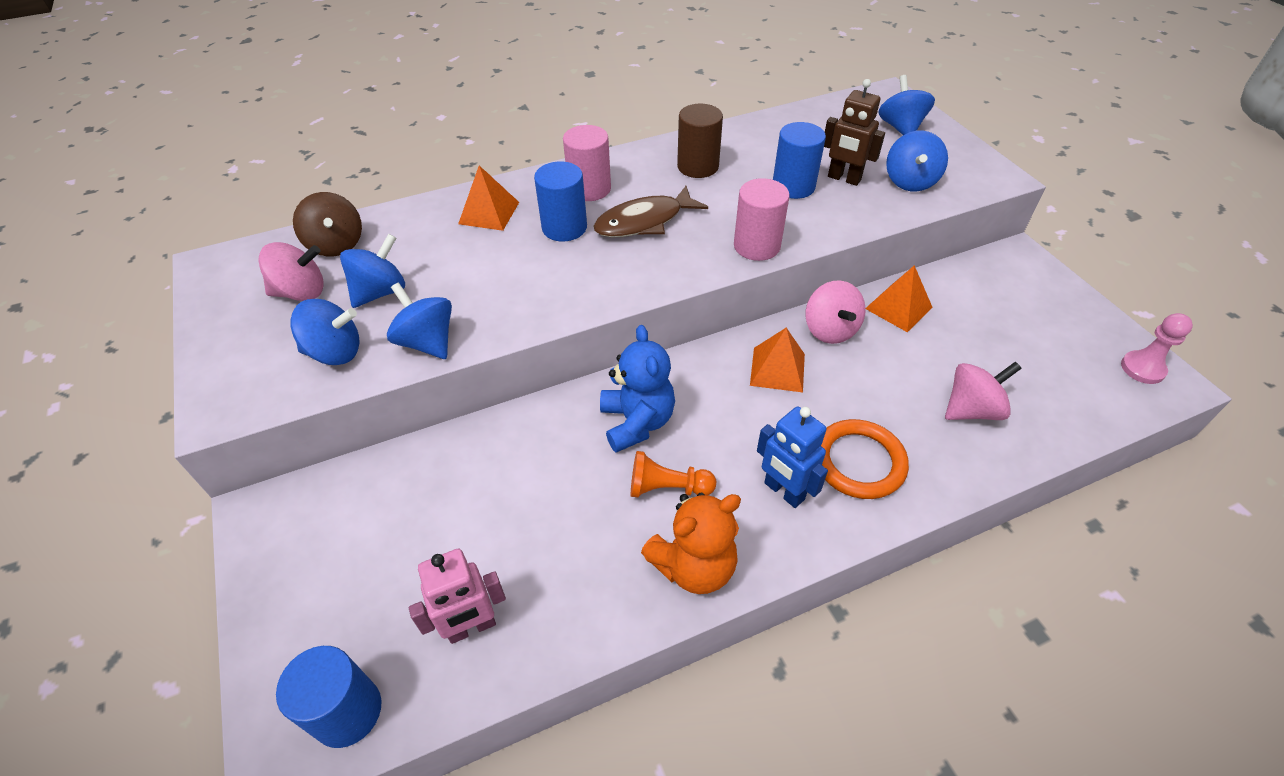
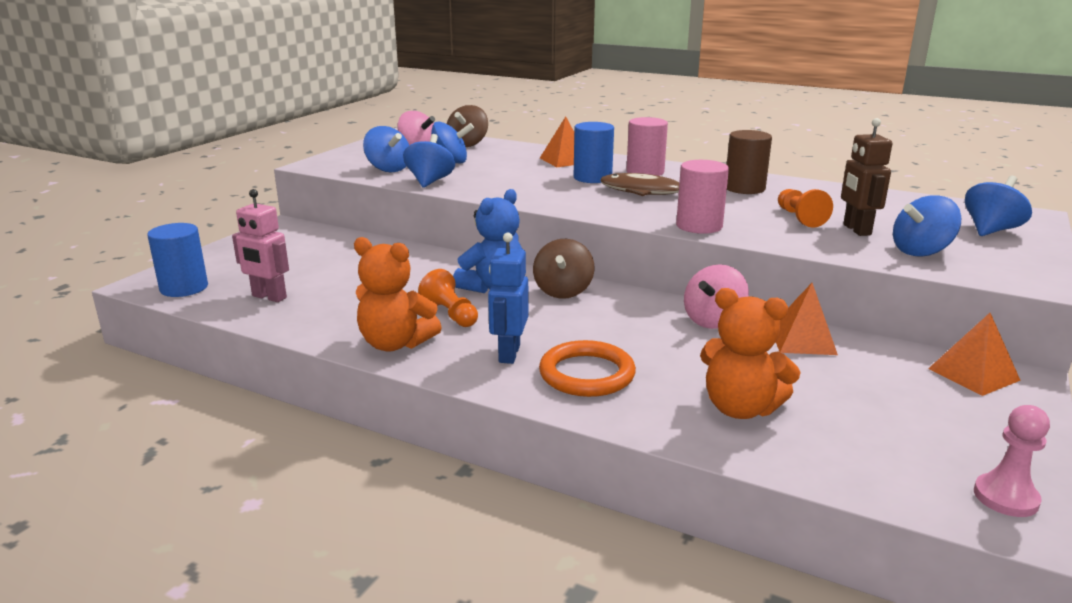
camera: 50 degrees right, 25 degrees down
(694, 381) = (563, 291): none -> brown spinning top
(777, 369) = (629, 315): orange pyramid -> orange pyramid (973, 374)
(793, 186) = (799, 218): blue cylinder -> orange pawn
(971, 409) = (740, 408): pink spinning top -> orange teddy bear

